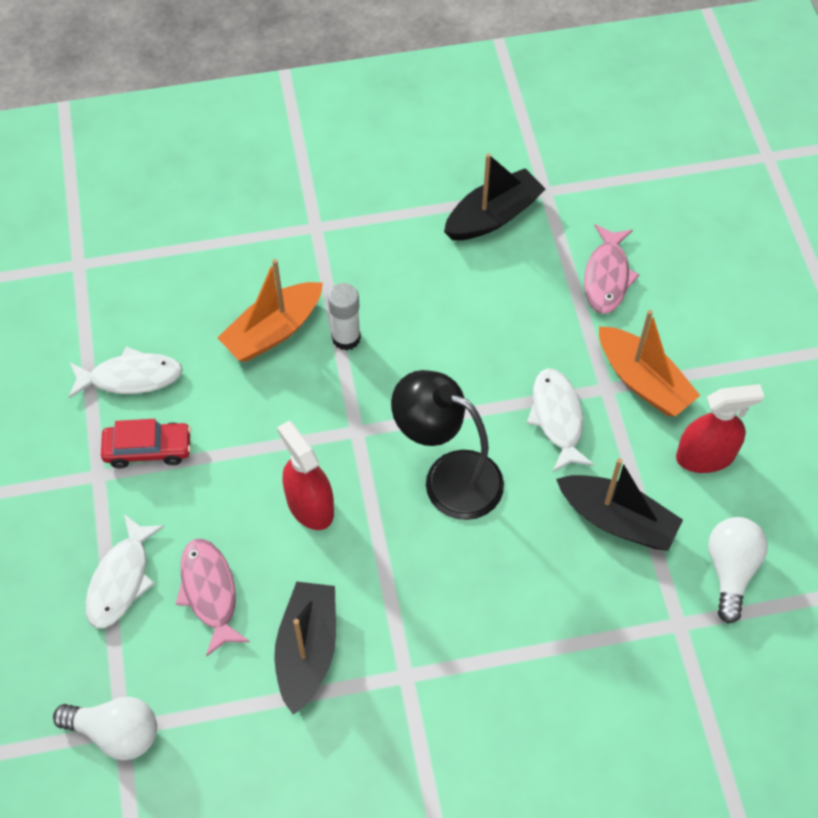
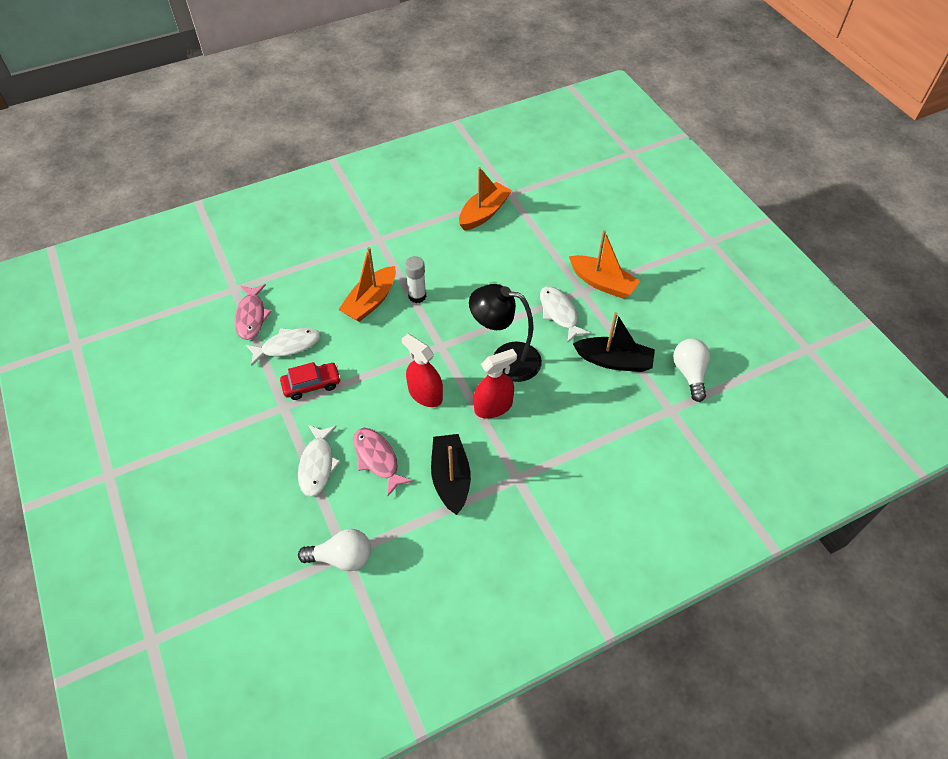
camera: 15 degrees left, 5 degrees down
(493, 216) = (484, 213): black boat -> orange boat
(607, 277) = (562, 232): pink fish -> pink fish (251, 316)
(705, 456) = (652, 315): red spray bottle -> red spray bottle (493, 407)

